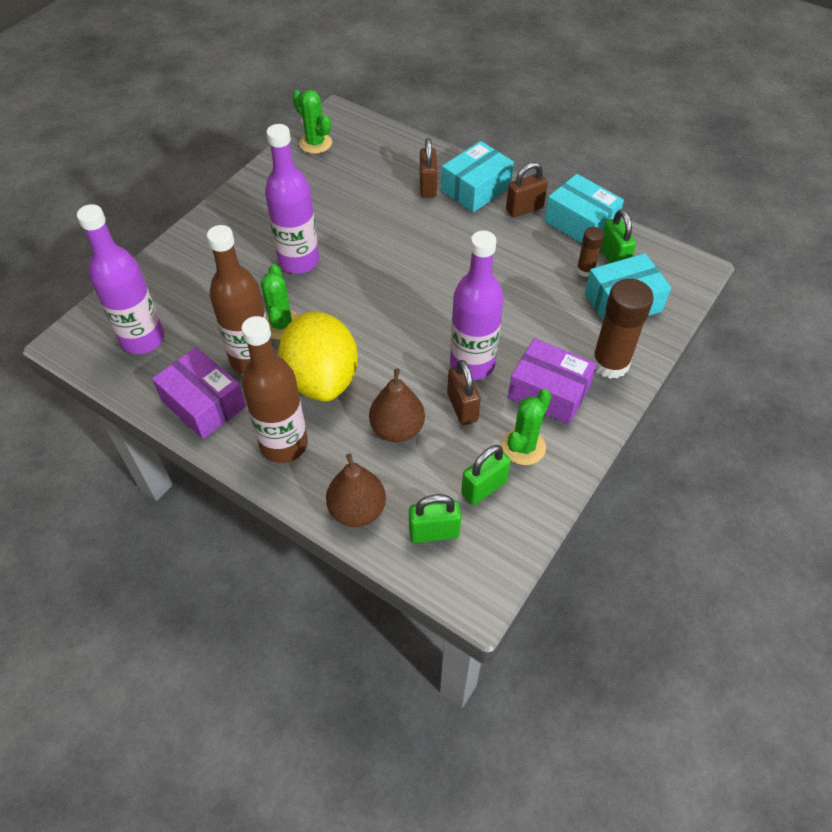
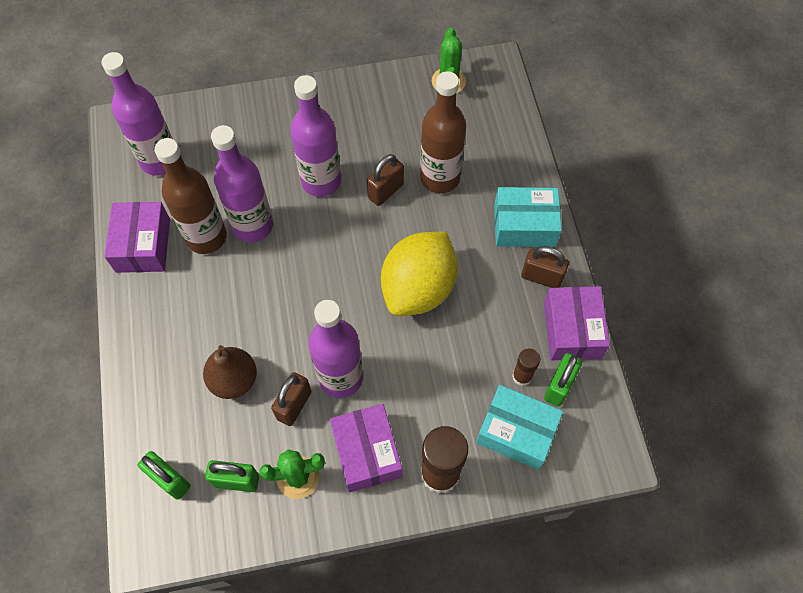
camera: 45 degrees right, 10 degrees up
(281, 325) = (253, 226): green cactus -> purple bottle
(284, 444) = (155, 323): brown bottle -> brown bottle (440, 178)
(321, 379) = (231, 294): yellow lemon -> yellow lemon (418, 288)
(357, 510) = (144, 415): brown pear -> none
(428, 186) = (488, 192): brown padlock -> brown padlock (385, 191)
(580, 223) = (572, 330): turquoise box -> purple box

